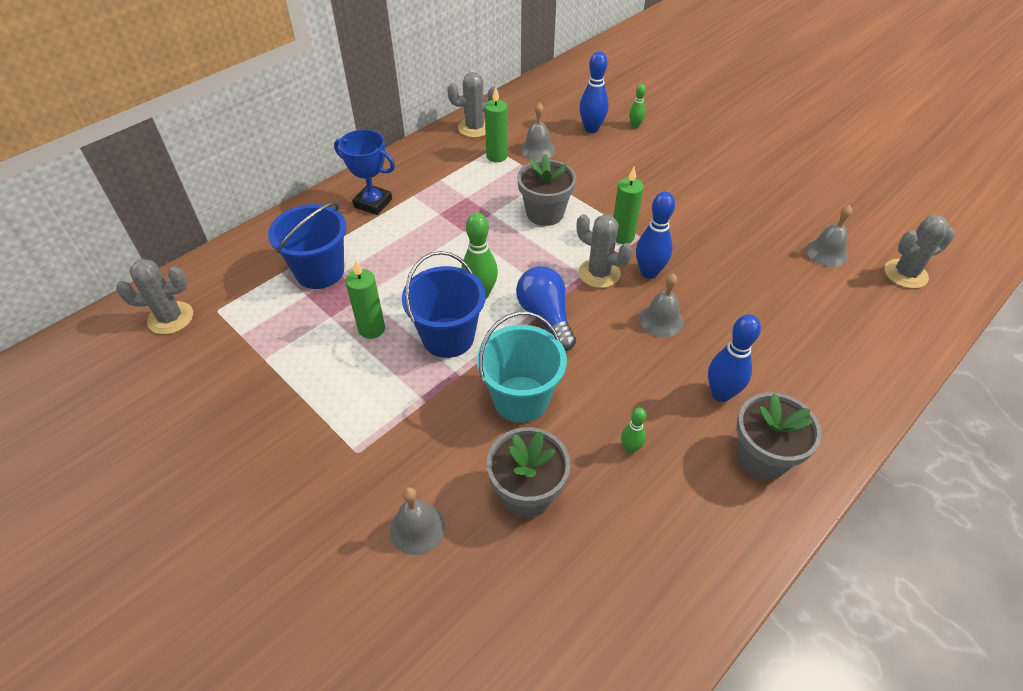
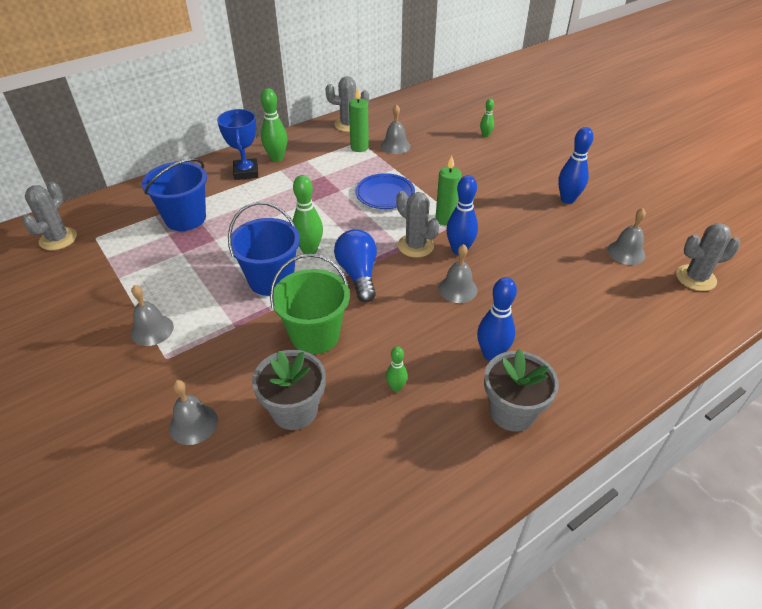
camera: 10 degrees right, 5 degrees down
(170, 318) = (58, 239): grey cactus -> grey cactus turned 75 degrees counterclockwise
(328, 419) = (152, 330): none -> grey bell
(371, 329) = (211, 266): green candle -> none
(373, 203) = (246, 172): blue trophy -> blue trophy turned 45 degrees clockwise
(404, 180) = (277, 158): none -> green bowling pin
(521, 399) = (315, 335): turquoise bucket -> green bucket
(545, 213) = (385, 194): grey flower pot -> blue plate
(591, 129) = (446, 134): blue bowling pin -> blue bowling pin (567, 199)

